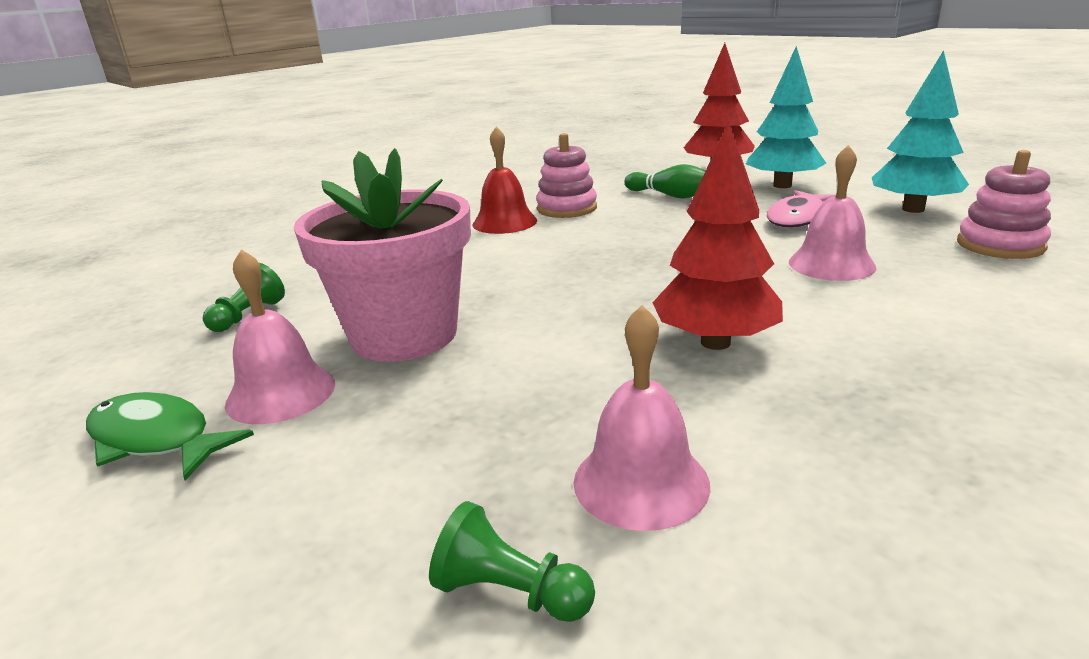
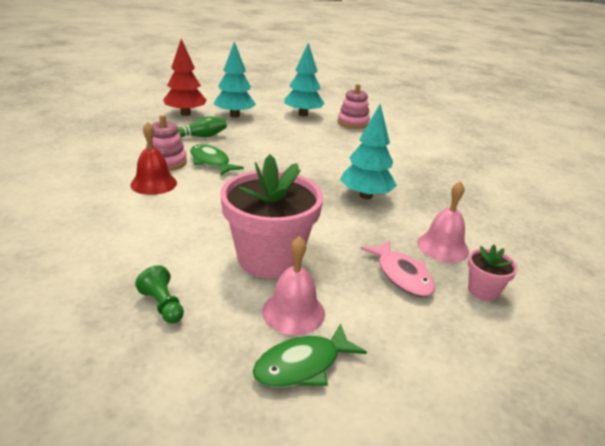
camera: 65 degrees left, 5 degrees up
(510, 593) = (483, 290): green pawn -> pink flower pot
(612, 223) = (211, 162): none -> green fish
(715, 342) = (365, 196): red tree -> turquoise tree
(798, 218) = (277, 131): pink fish -> pink fish (401, 275)
(831, 264) = (329, 149): pink bell -> none

